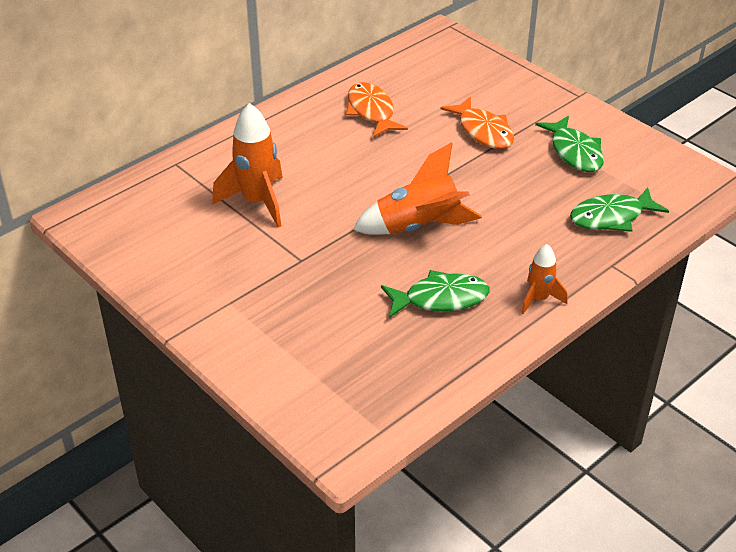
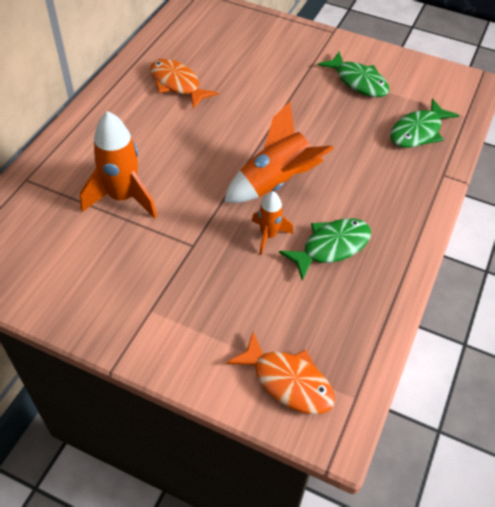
camera: 25 degrees left, 10 degrees up
(483, 131) = (278, 80): orange fish -> orange fish (288, 381)
(539, 299) = (407, 222): orange rocket -> orange rocket (268, 235)

